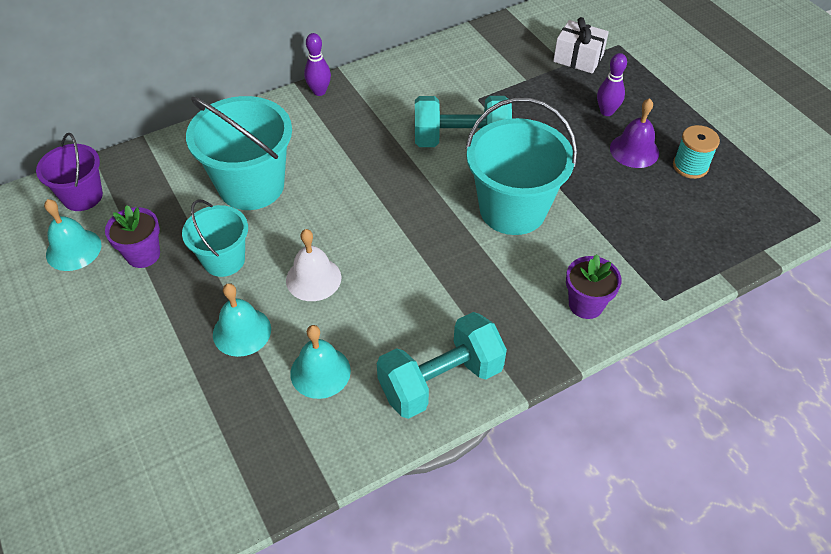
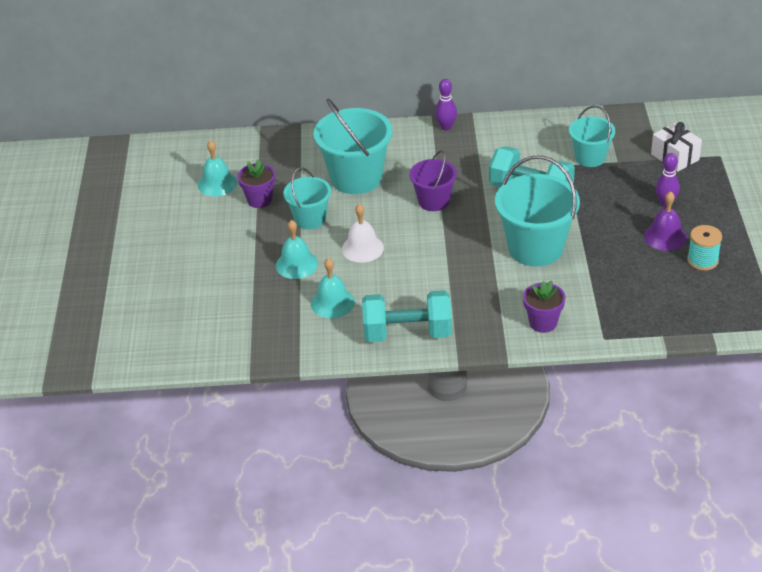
camera: 30 degrees right, 10 degrees down
(82, 196) = (239, 152): purple bucket -> purple bucket (433, 201)
(496, 83) = (590, 157): none -> turquoise bucket

